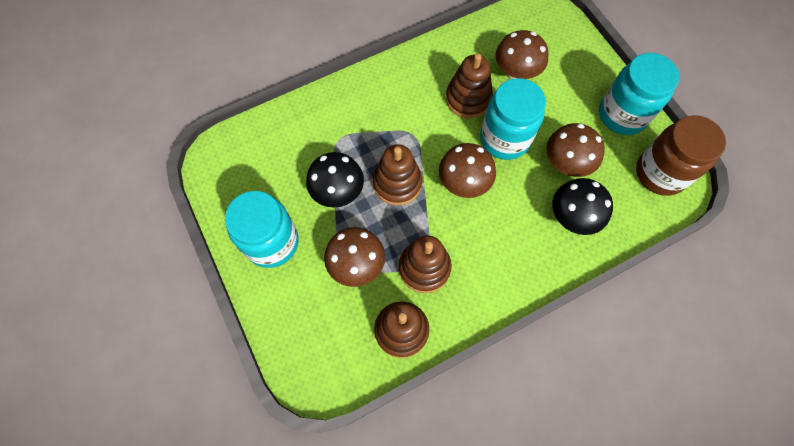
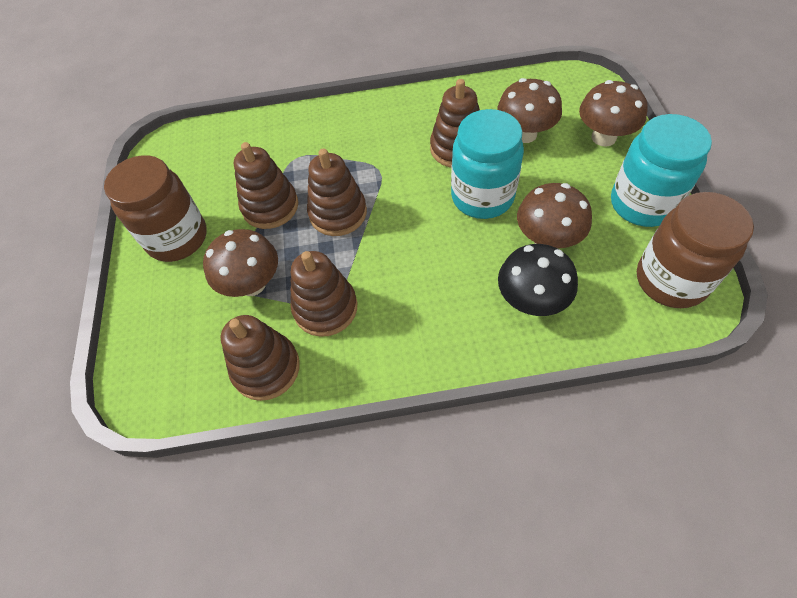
camera: 25 degrees right, 10 degrees down
(272, 242) = (177, 238): turquoise jar -> brown jar
(338, 192) = (270, 206): black mushroom -> brown stacking toy
(463, 183) = (413, 231): brown mushroom -> brown mushroom (603, 137)

